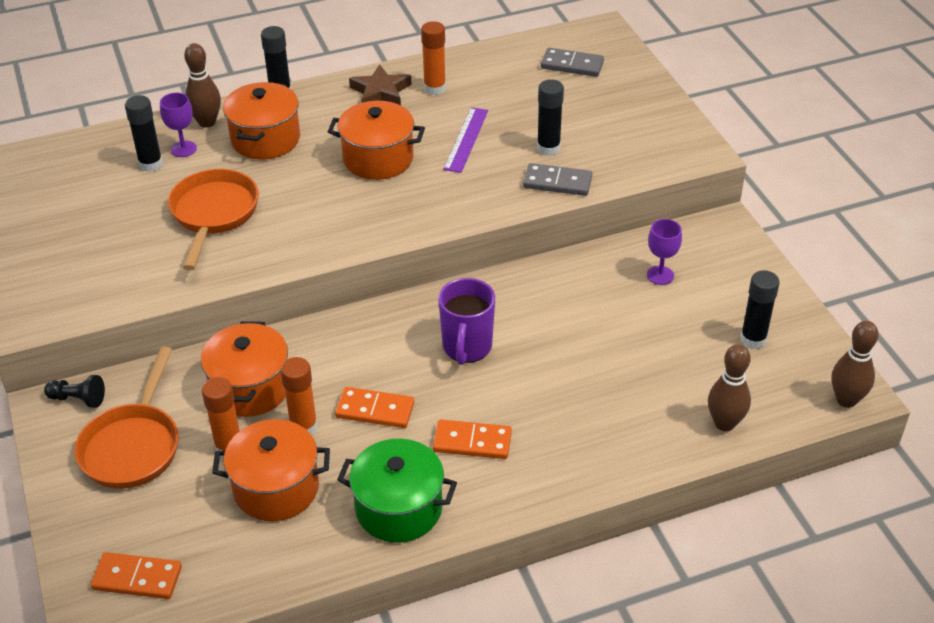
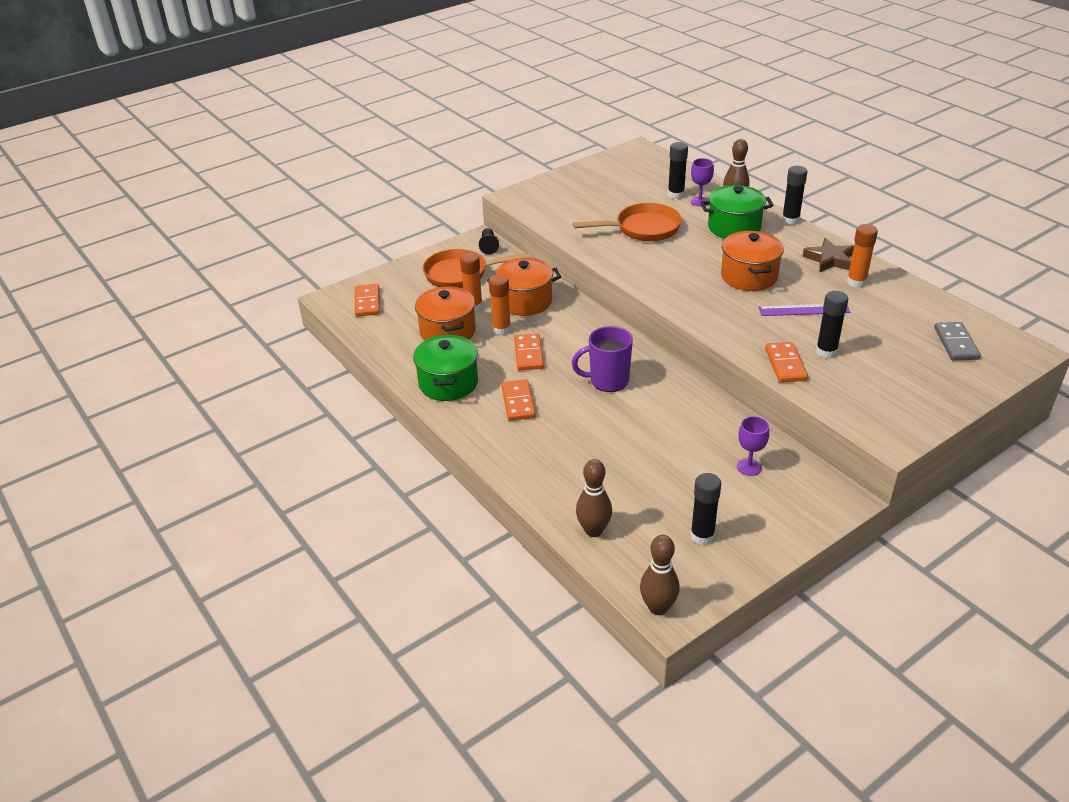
camera: 75 degrees right, 5 degrees down
(265, 139) = (734, 227): orange pot -> green pot
(557, 182) = (785, 364): grey domino -> orange domino

